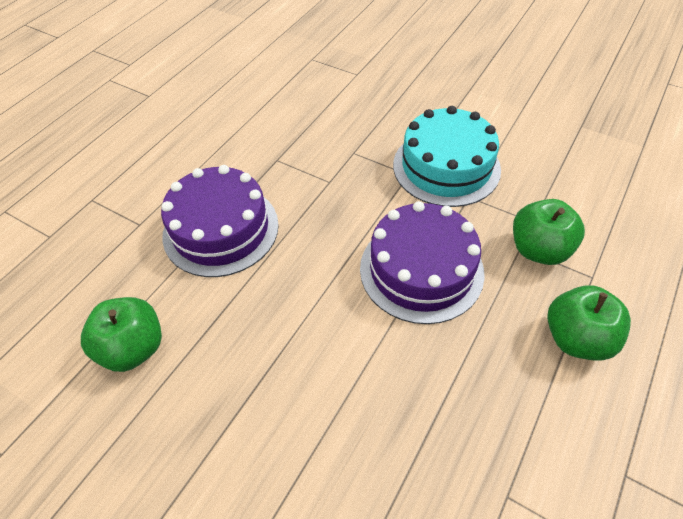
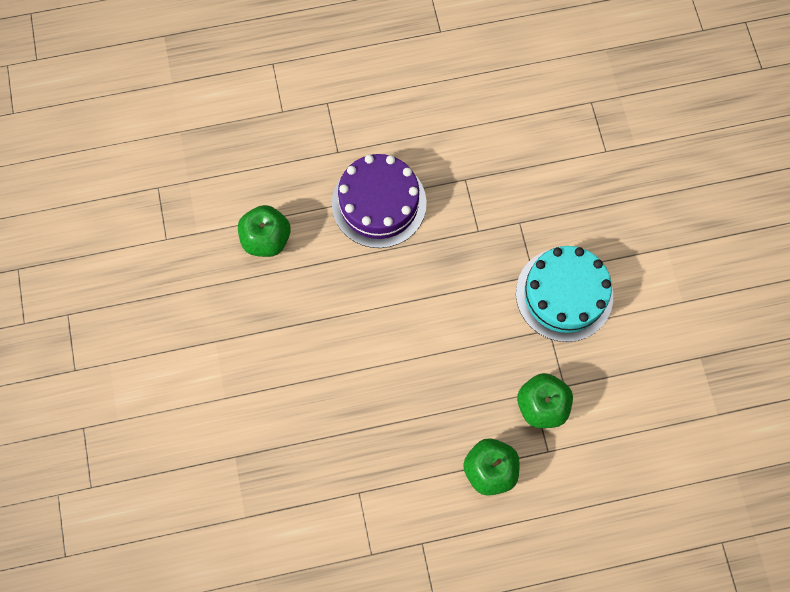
camera: 45 degrees right, 20 degrees up
(421, 270) = (459, 347): purple cake -> none

